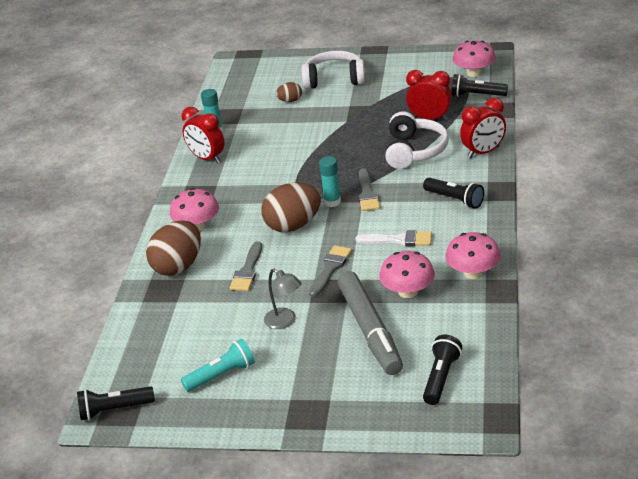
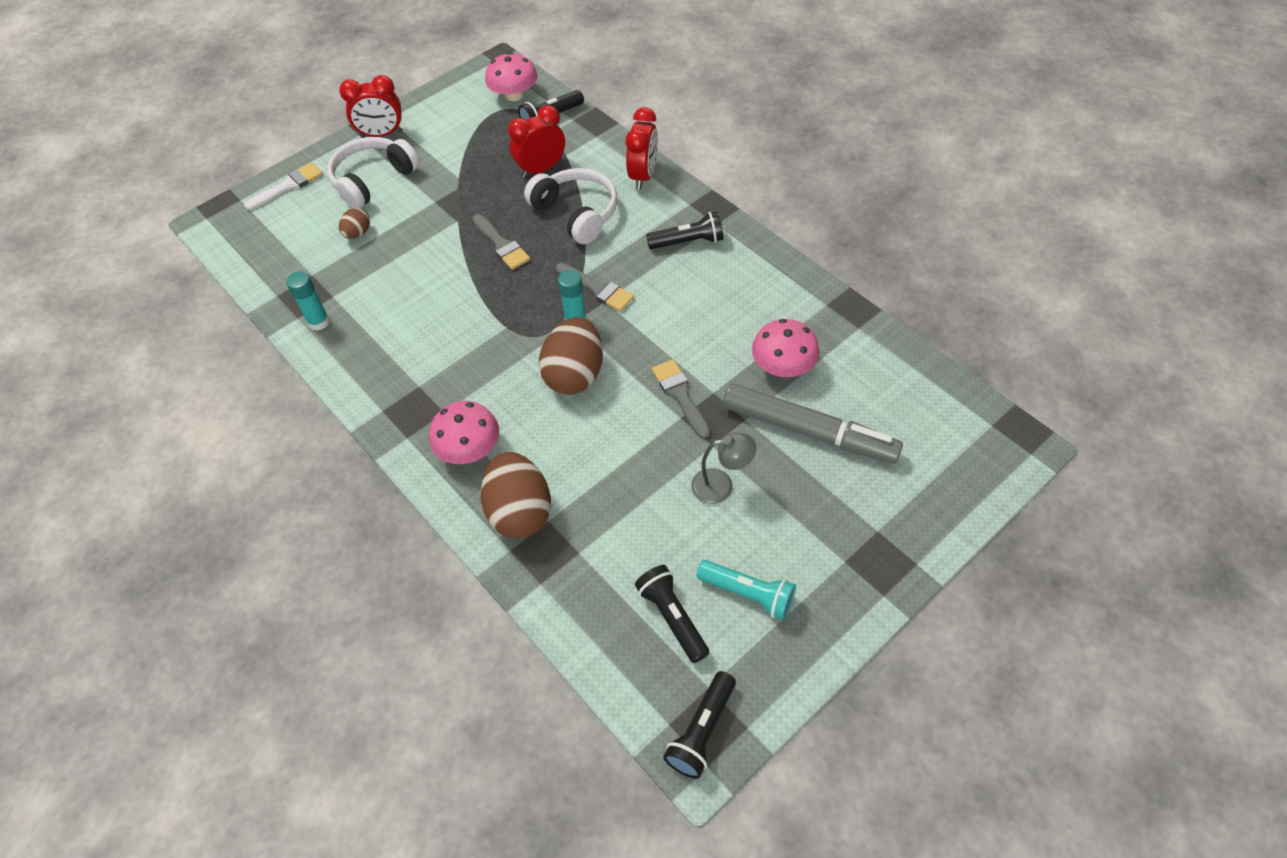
camera: 50 degrees left, 20 degrees up
(207, 158) = (359, 361): red clock -> red clock (381, 134)
(221, 375) = (748, 594): turquoise flashlight -> turquoise flashlight turned 105 degrees clockwise
(247, 270) = (602, 459): grey brush -> grey brush (501, 245)
(399, 240) = (699, 318): white brush -> white brush (288, 186)
(441, 378) = (930, 430): black flashlight -> black flashlight (672, 617)
(473, 272) = (808, 306): pink mushroom -> none

